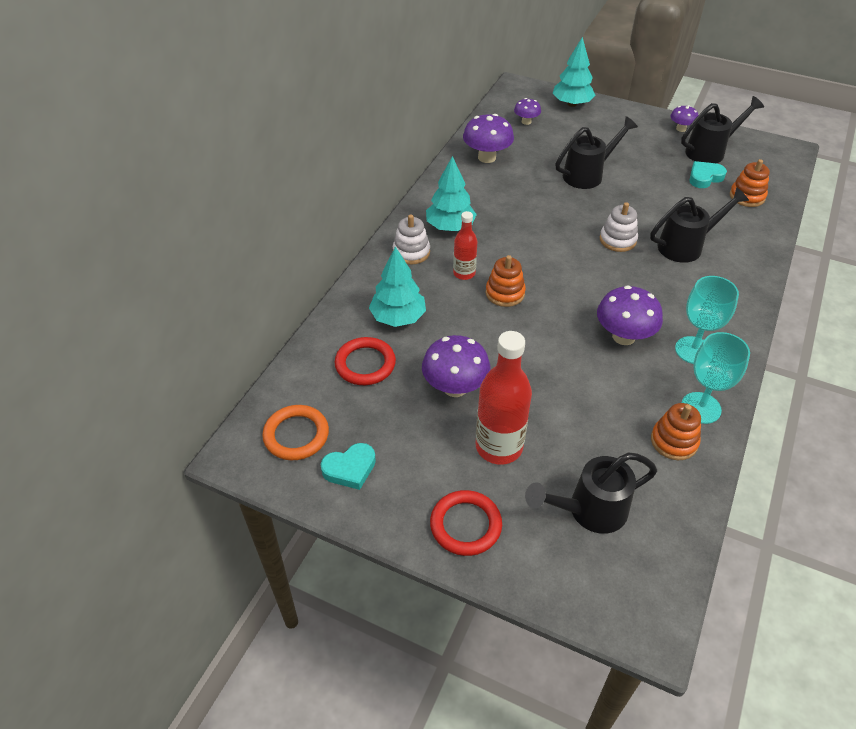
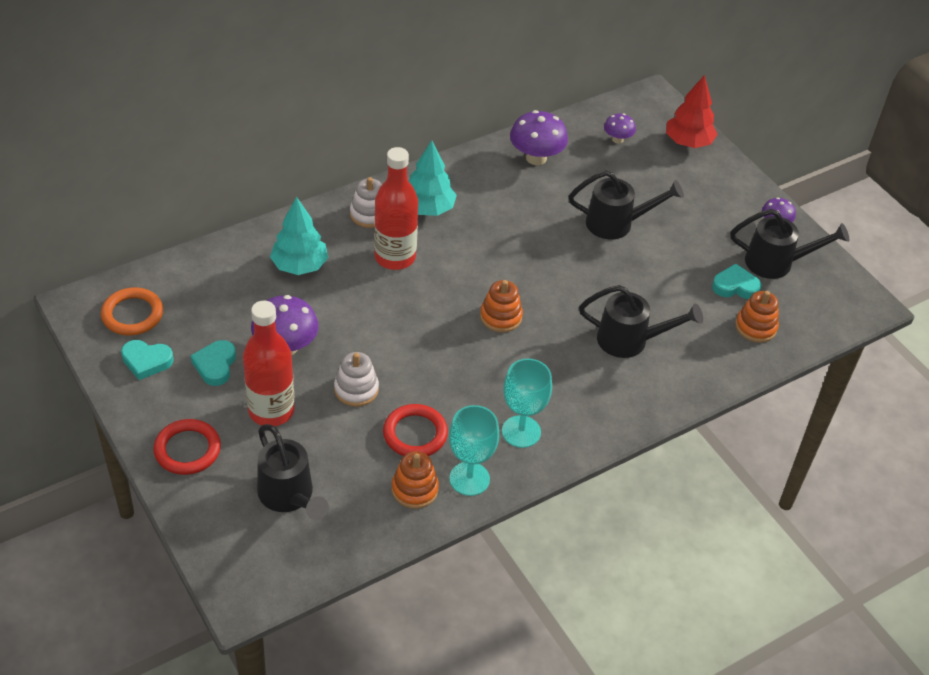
camera: 30 degrees right, 0 degrees up
(365, 364) = (235, 289): red ring -> red ring (415, 434)
(413, 436) = (215, 365): none -> turquoise heart
(464, 273) = (395, 257): red bottle -> red bottle, size x1.76
(505, 293) = (411, 293): orange stacking toy -> orange stacking toy (501, 317)
(572, 104) = (688, 142): turquoise tree -> red tree
(590, 510) = (289, 496): black watering can -> black watering can turned 135 degrees counterclockwise
(617, 240) = (570, 300): white stacking toy -> white stacking toy (356, 389)
(623, 336) = (472, 386): purple mushroom -> none

